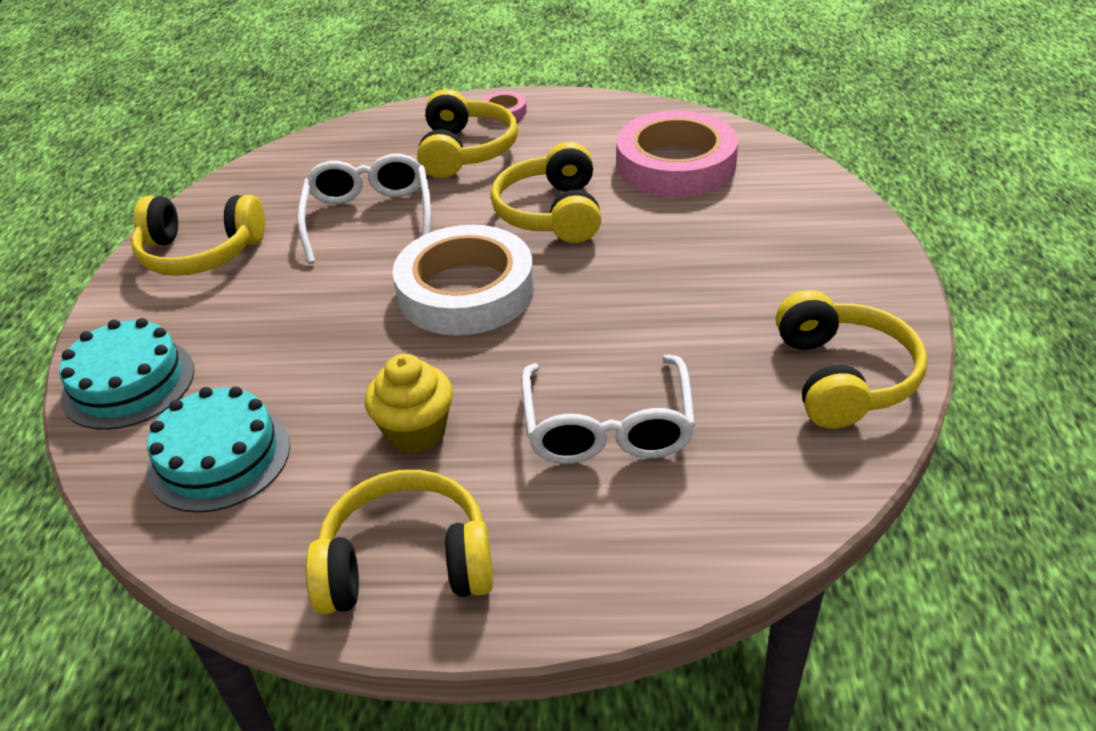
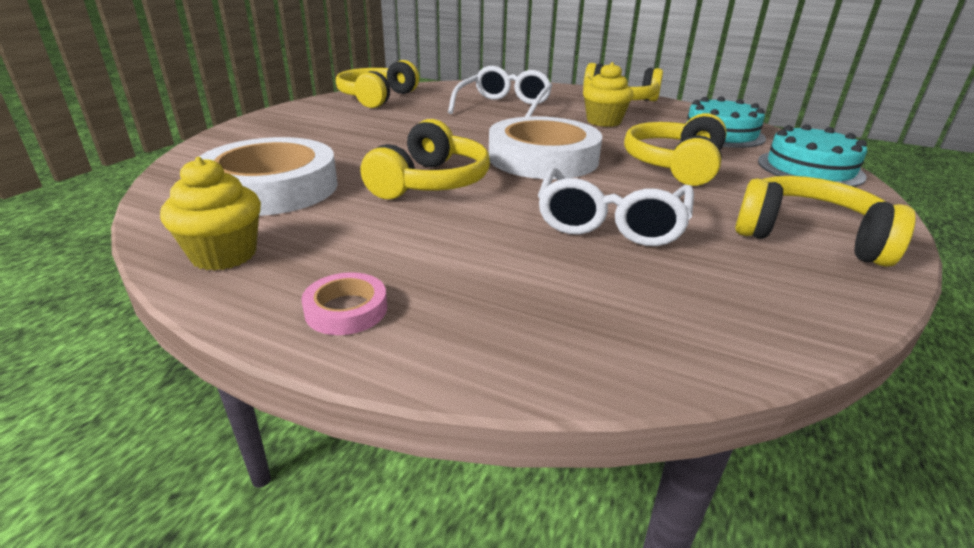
camera: 160 degrees left, 10 degrees down
(465, 151) = (457, 263): yellow headphones -> yellow headphones (674, 165)
(613, 114) = (224, 255): none -> yellow cupcake
(676, 164) = (271, 187): pink tape -> white tape

